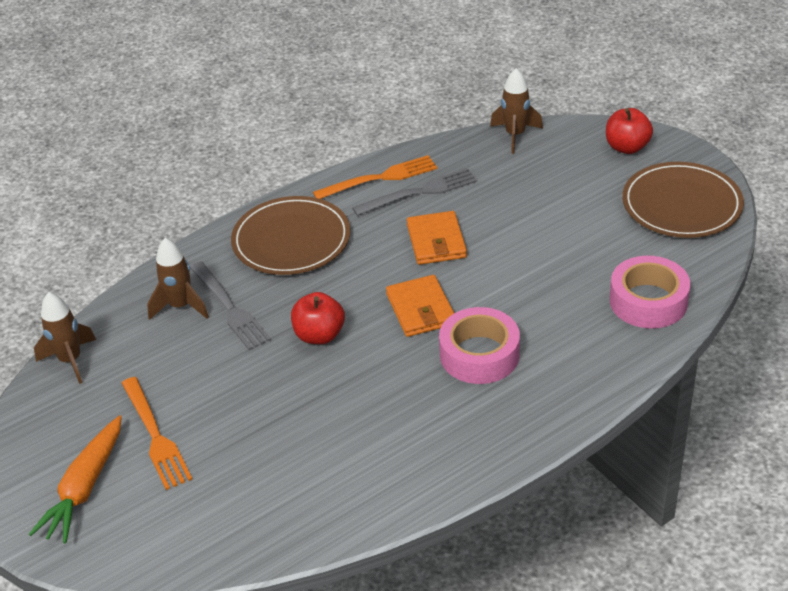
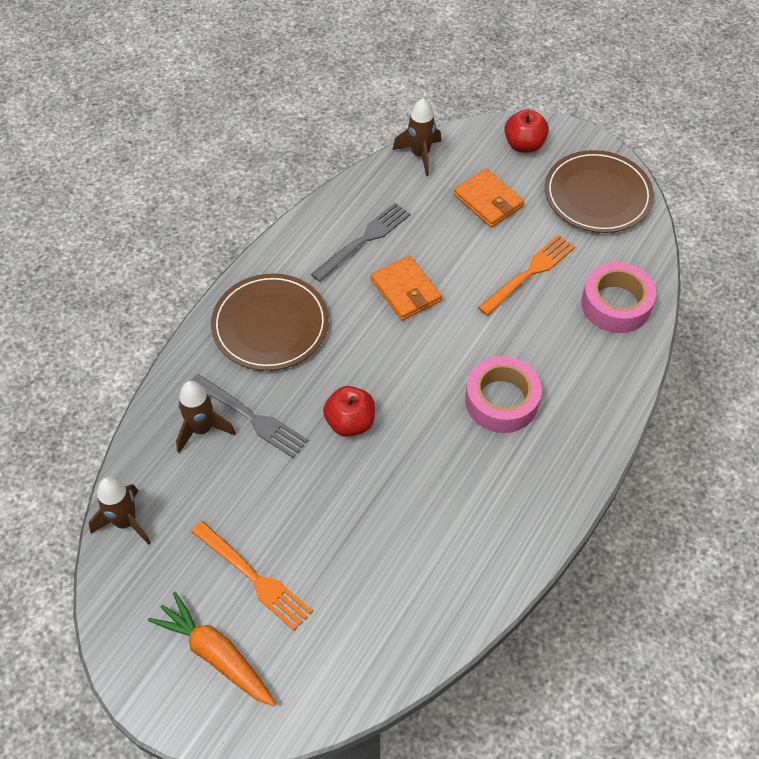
camera: 25 degrees left, 15 degrees up
(85, 488) = (216, 654): orange carrot -> orange carrot turned 135 degrees clockwise
(380, 178) = (319, 233): orange fork -> orange fork (529, 273)
(420, 309) = (427, 368): orange wallet -> orange wallet (488, 201)

